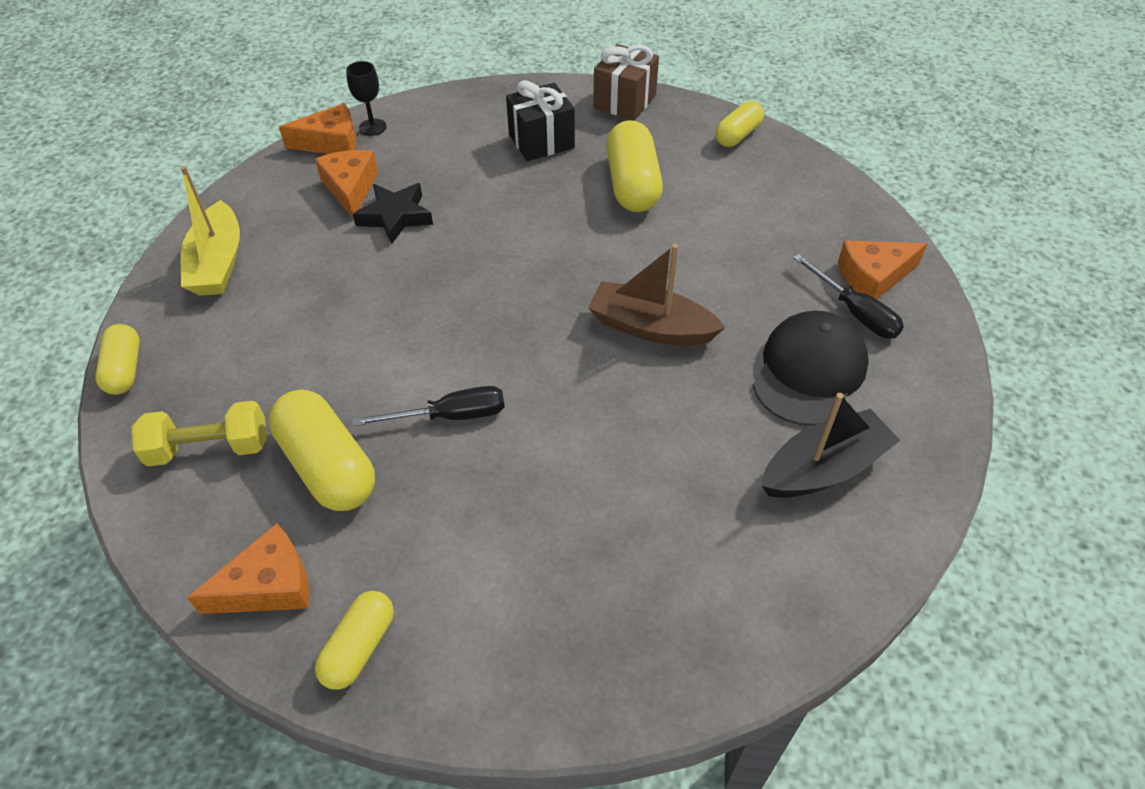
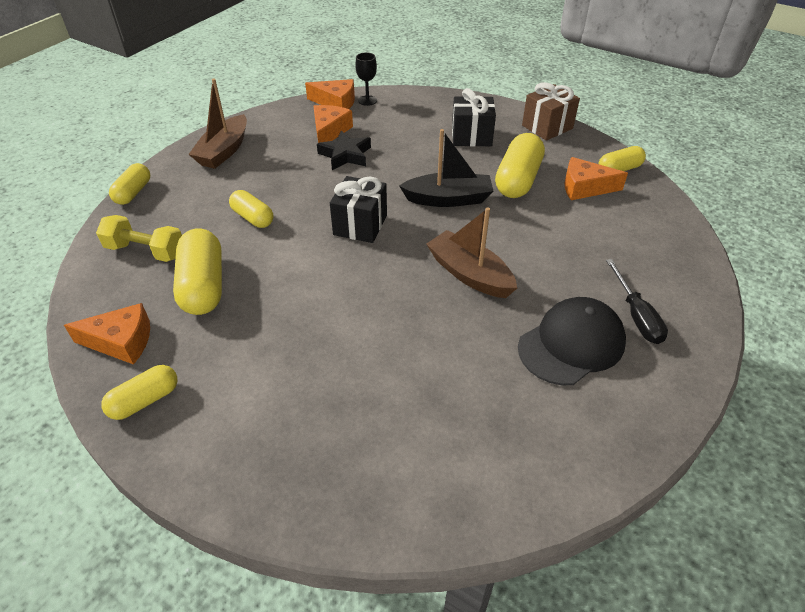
camera: 25 degrees right, 5 degrees down
(218, 263) = (224, 151): yellow boat -> brown boat
(329, 347) = (253, 218): none -> yellow capsule
(450, 416) = (297, 283): black screwdriver -> none
(479, 309) = (360, 225): none -> black gift
(823, 468) = (538, 416): black boat -> black boat (448, 199)
(873, 277) = (668, 296): orange cheese -> orange cheese (584, 187)

